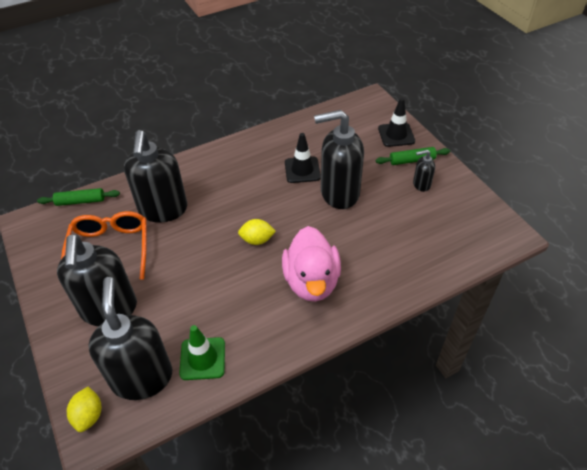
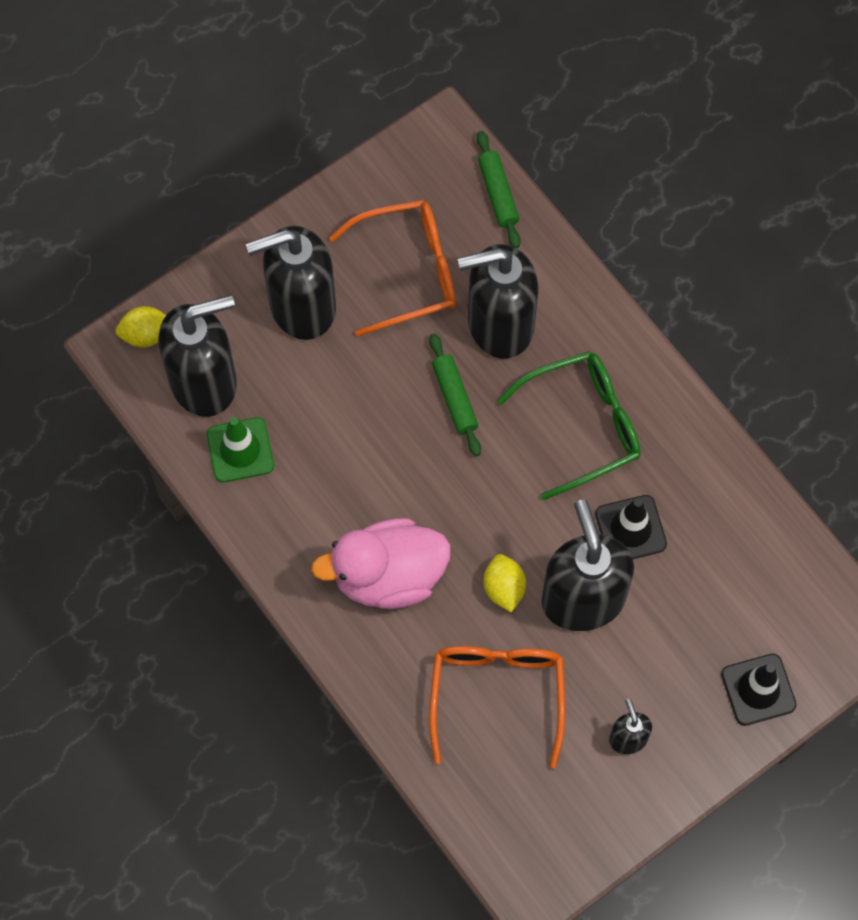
camera: 80 degrees right, 20 degrees up
(237, 182) = (583, 426): none -> green glasses
(257, 240) = (458, 482): yellow lemon -> yellow lemon (504, 588)
(394, 237) = (497, 695): none -> orange glasses
(412, 160) = (690, 721): green rolling pin -> green rolling pin (455, 398)

